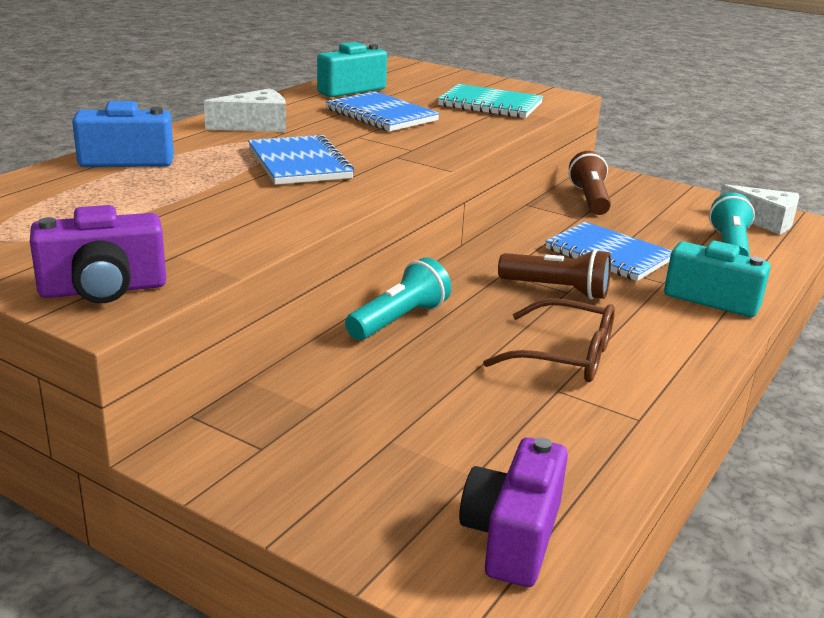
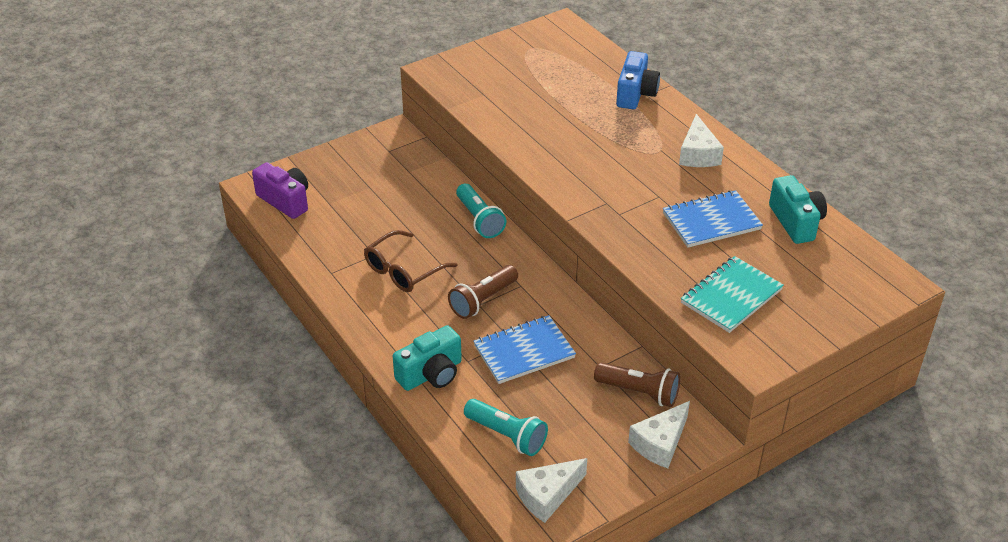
camera: 115 degrees right, 15 degrees up
(103, 289) = (455, 72): purple camera -> none
(299, 164) = (605, 157): blue notebook -> none
(637, 187) = (660, 443): none -> white cheese

